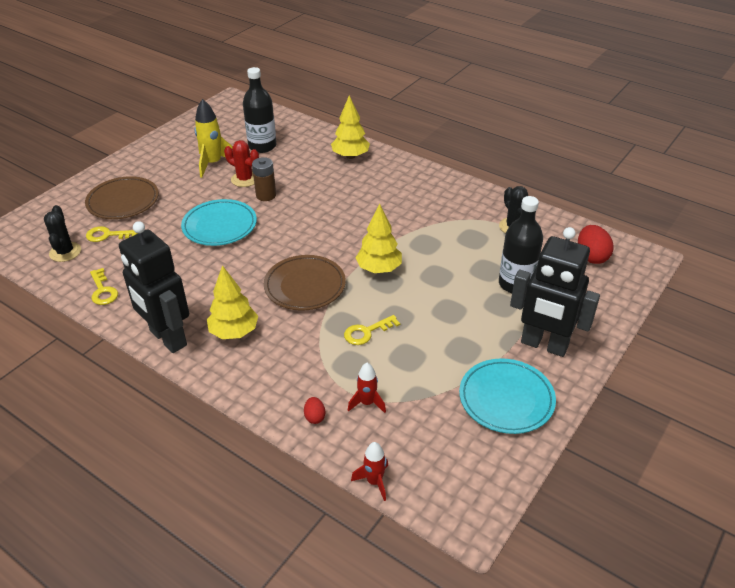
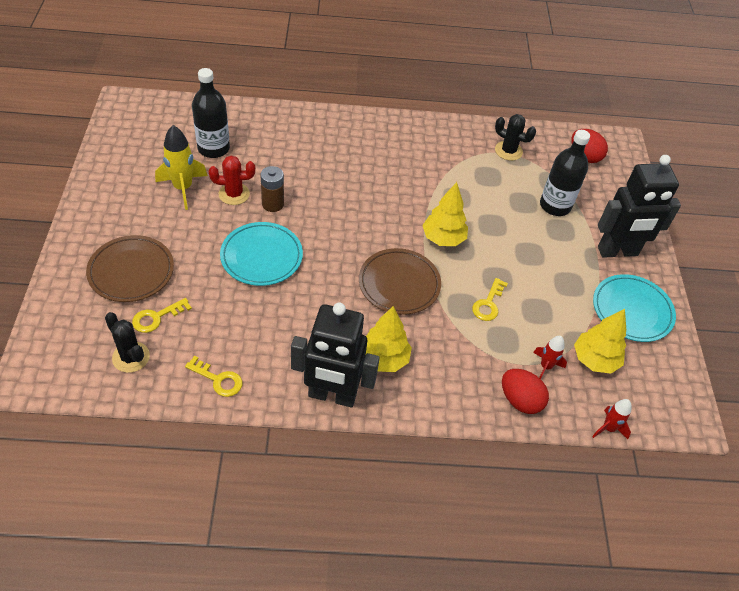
camera: 40 degrees left, 10 degrees up
(314, 417) = (520, 400): red egg -> red egg, size x1.90
(350, 156) = (310, 129): yellow tree -> yellow tree (594, 360)

